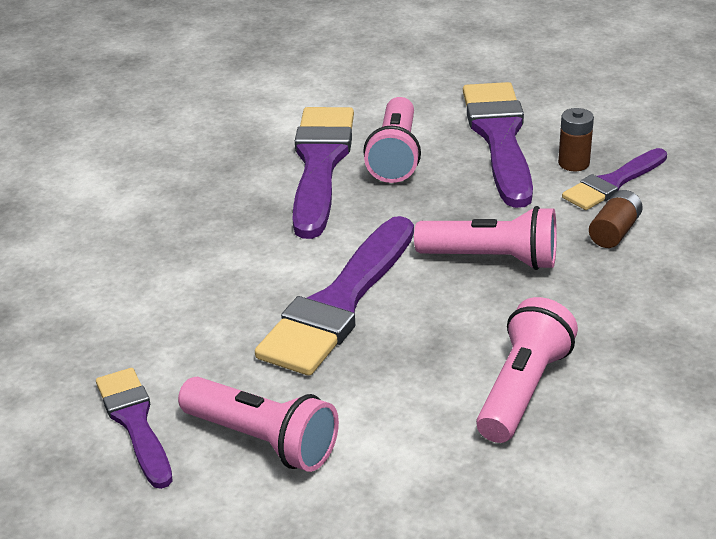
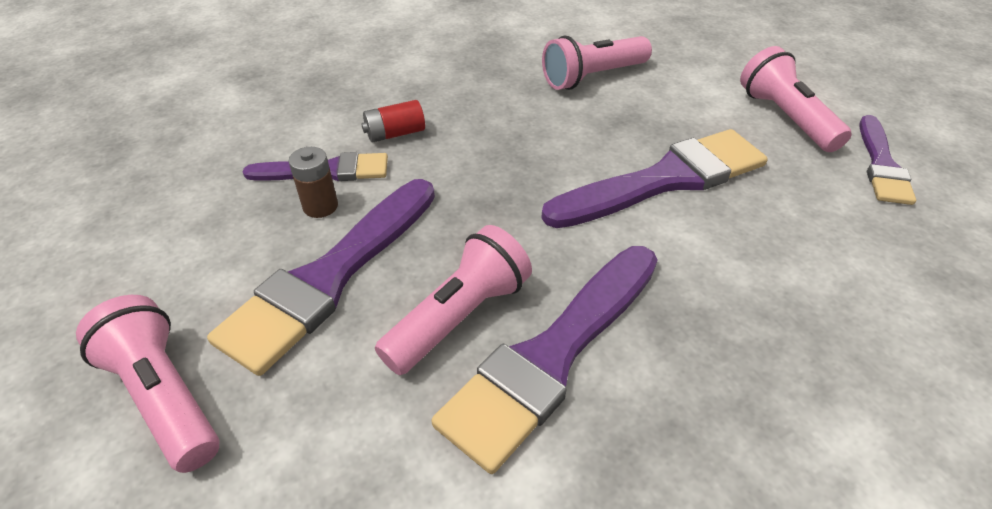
camera: 145 degrees left, 10 degrees up
(492, 259) = (509, 157): pink flashlight -> pink flashlight (164, 396)
(614, 232) = (395, 133): brown battery -> red battery

